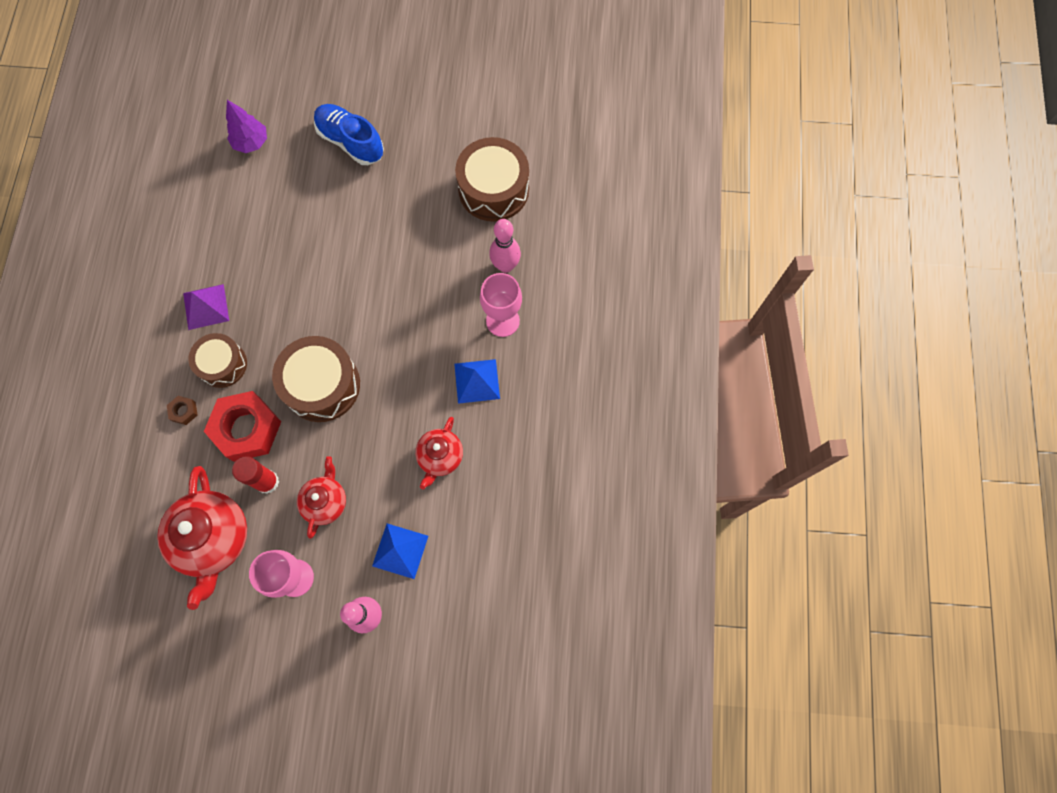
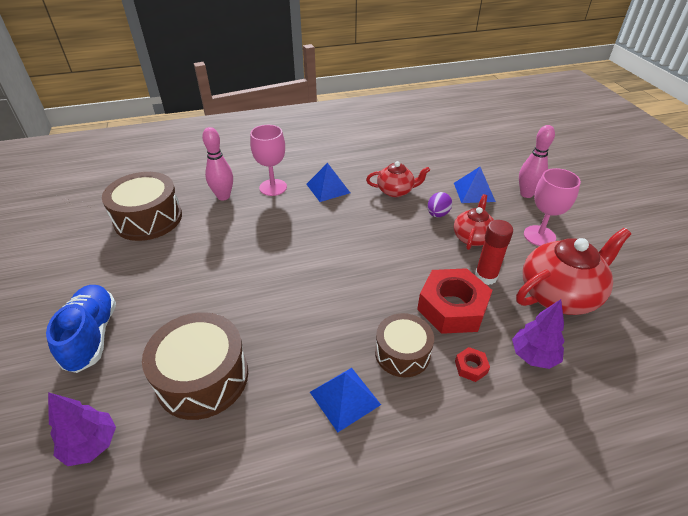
camera: 110 degrees left, 30 degrees down
(168, 468) = (533, 356): none -> purple tree
(184, 411) = (471, 367): brown nut -> red nut
(206, 306) = (345, 398): purple pyramid -> blue pyramid
(322, 385) = (380, 270): brown drum -> brown drum (202, 377)
(325, 501) = (472, 237): red teapot -> red teapot turned 120 degrees clockwise
(350, 142) = (92, 336): blue shoe -> blue shoe turned 150 degrees clockwise
(378, 484) = (437, 214): none -> purple egg

